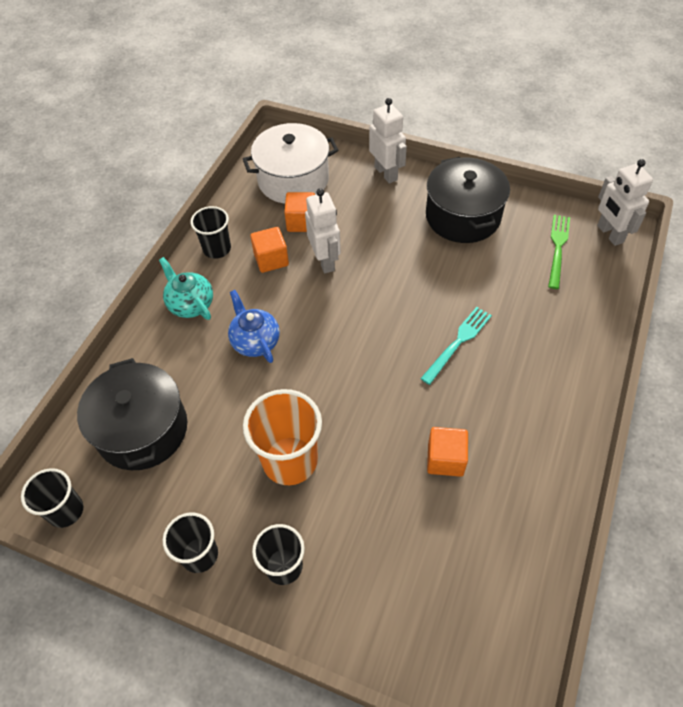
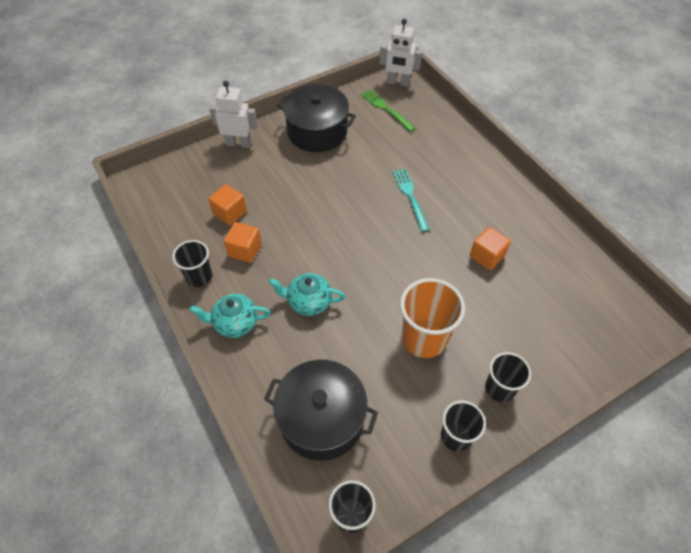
camera: 55 degrees left, 0 degrees up
(255, 341) = (308, 302): blue teapot -> turquoise teapot
(293, 180) = (185, 194): white pot -> none
(325, 261) = (279, 221): white robot -> none

